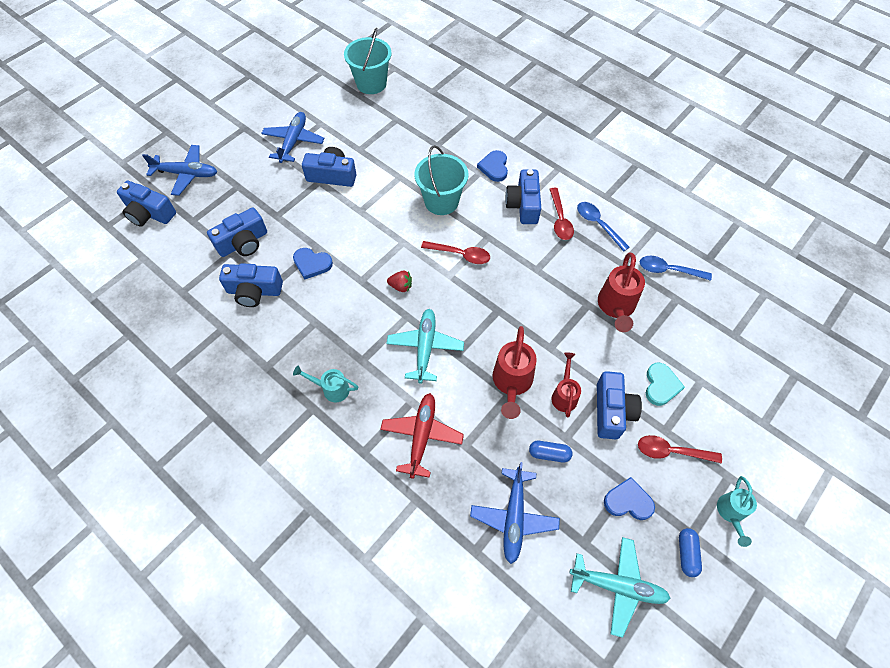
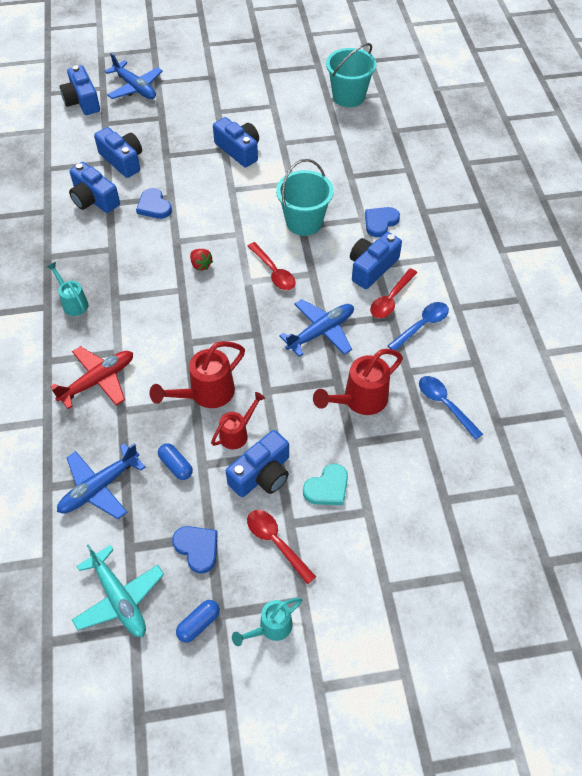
camera: 40 degrees right, 5 degrees down
(243, 243) = (122, 160): blue camera -> blue camera turned 135 degrees counterclockwise
(293, 141) = (237, 108): blue plane -> blue plane (321, 332)
(425, 347) = (169, 321): turquoise plane -> none
(598, 225) = (422, 325): blue spoon -> blue spoon turned 45 degrees clockwise

